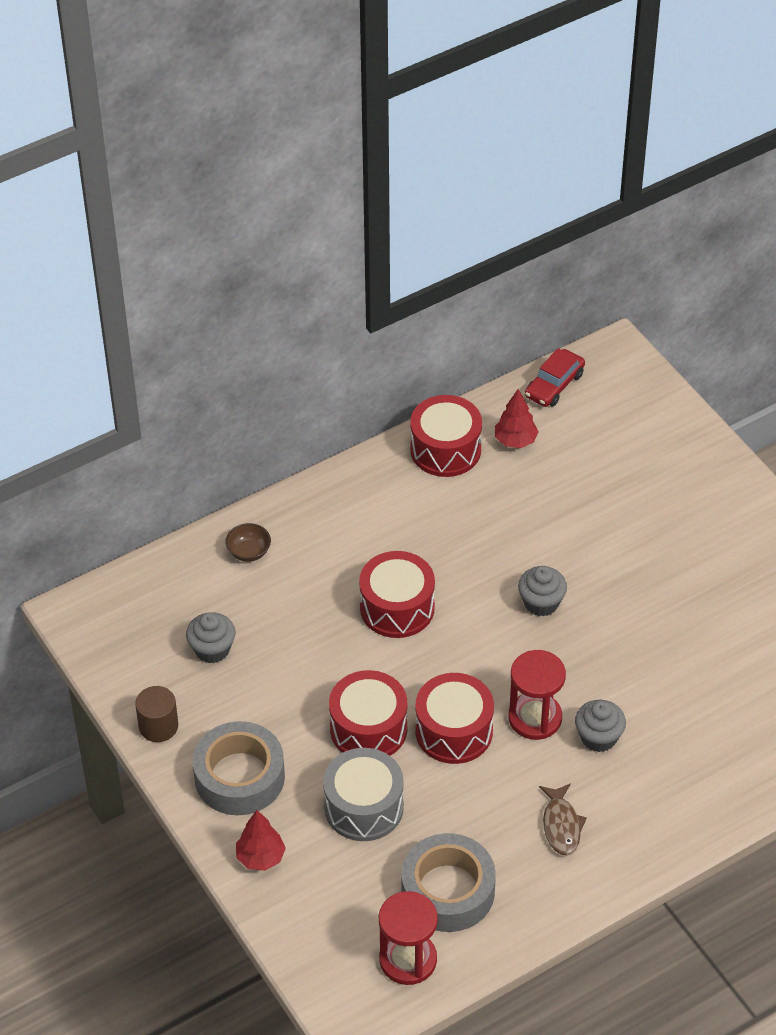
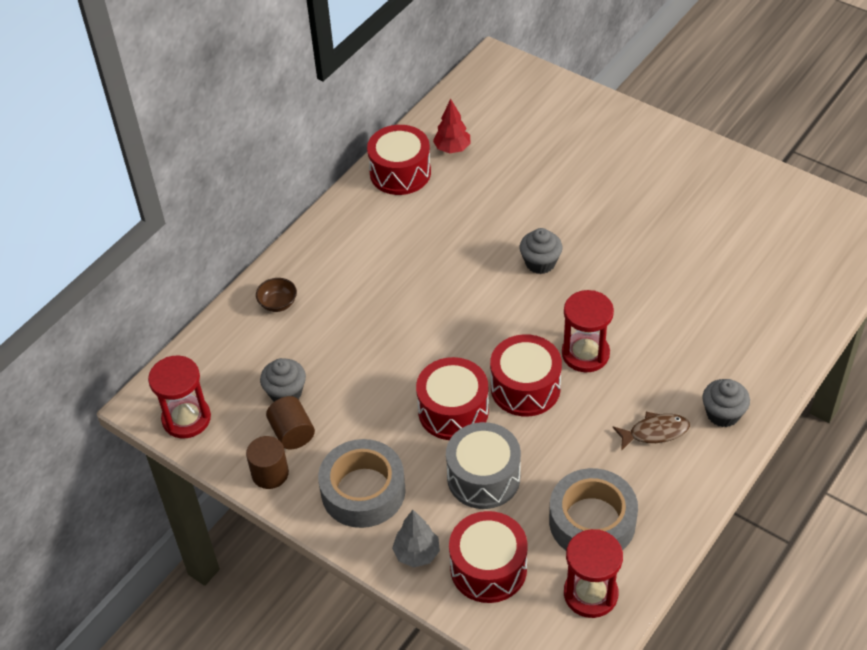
camera: 20 degrees left, 0 degrees up
(104, 641) = (186, 419): none -> red hourglass
(199, 693) = (292, 433): none -> brown cylinder
(261, 857) = (417, 553): red tree -> grey tree
(397, 608) = (425, 306): red drum -> red drum (488, 568)
(554, 385) = (460, 99): red car -> none
(561, 825) = (655, 432): brown fish -> brown fish turned 75 degrees counterclockwise
(598, 737) = (645, 351): grey cupcake -> grey cupcake (723, 414)

